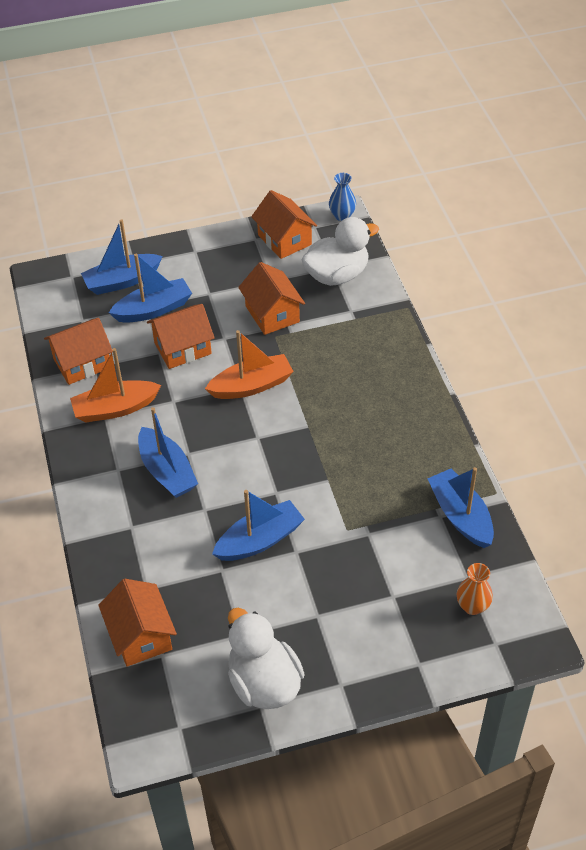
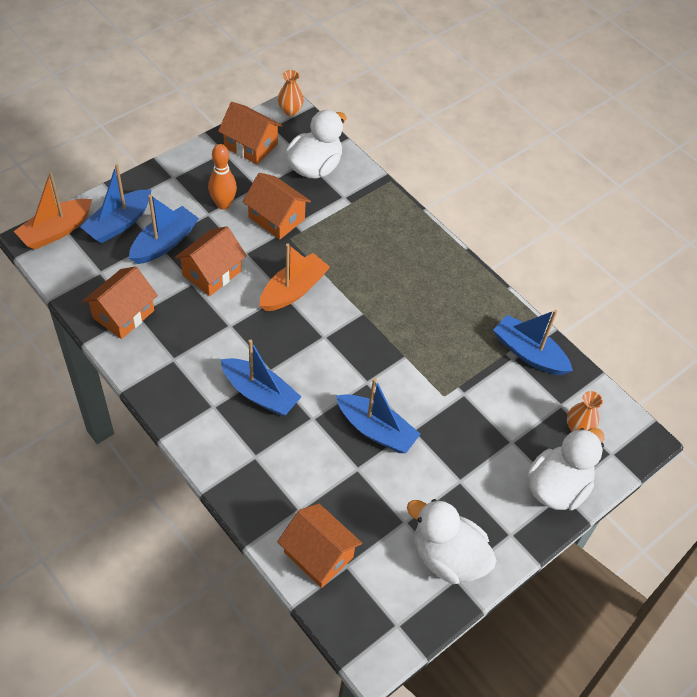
camera: 30 degrees left, 5 degrees up
(115, 408) = (179, 349): orange boat -> orange boat (56, 231)
(228, 288) = (223, 204): none -> orange bowling pin
(260, 540) = (376, 430): blue boat -> blue boat turned 90 degrees clockwise
(342, 216) = (290, 111): blue vase -> orange vase
(416, 656) = (557, 487): none -> white duck

